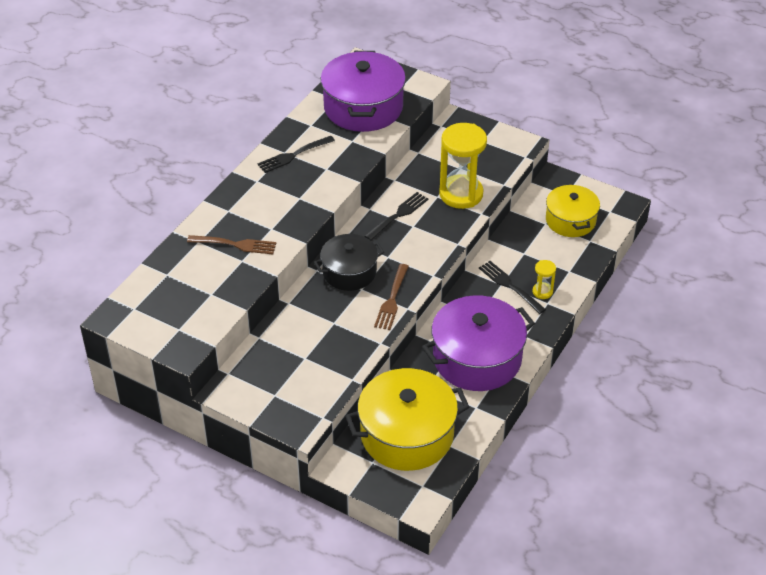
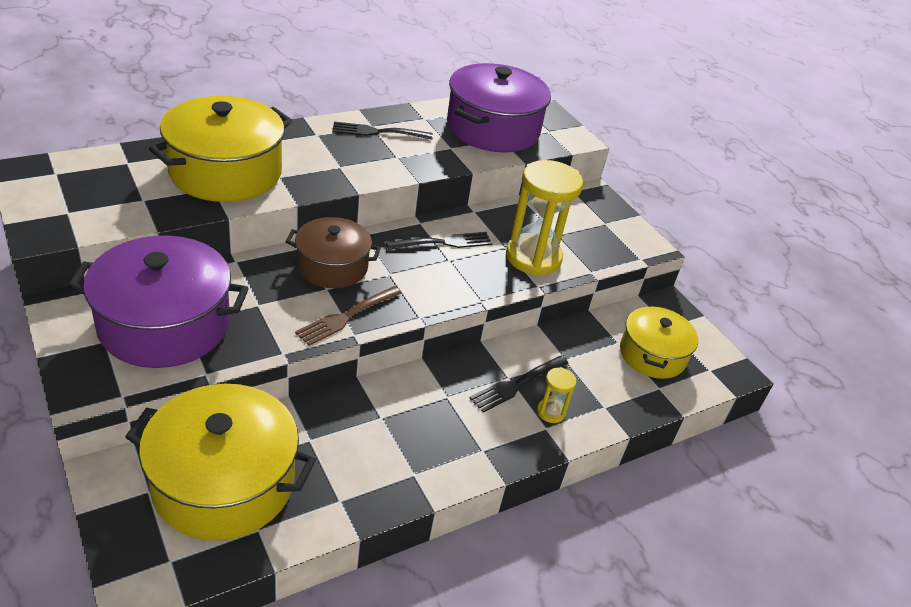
camera: 25 degrees right, 5 degrees down
(235, 244) = (225, 172): brown fork -> yellow pot
(349, 272) = (332, 266): black pot -> brown pot
(477, 358) = (399, 442): purple pot -> purple pot (165, 324)
(510, 286) = (517, 384): black fork -> black fork turned 120 degrees counterclockwise

